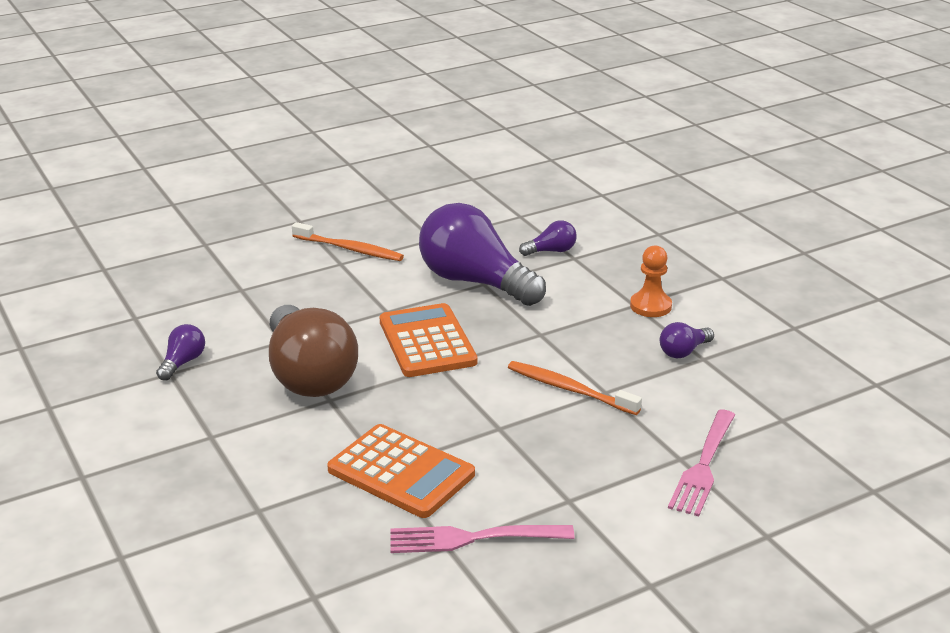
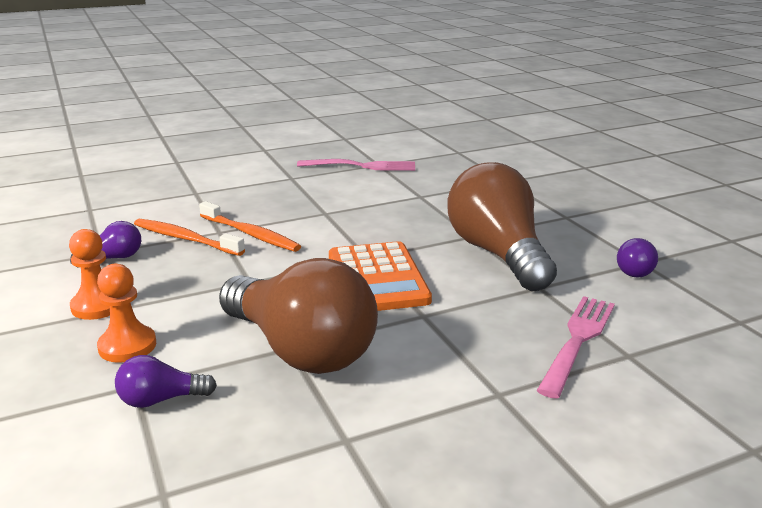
camera: 175 degrees left, 5 degrees down
(350, 249) = (490, 423): orange toothbrush -> orange toothbrush (185, 239)
(401, 472) = (407, 193): orange calculator -> none
(475, 282) = (301, 350): purple light bulb -> brown light bulb
(599, 279) = (127, 346): none -> orange pawn
(703, 465) = (182, 189): pink fork -> pink fork (578, 341)

